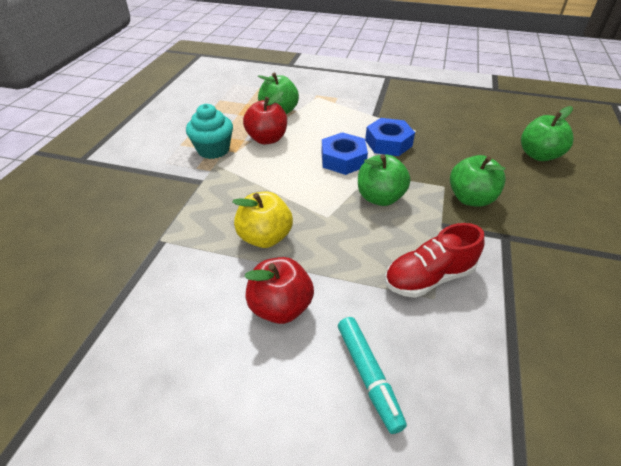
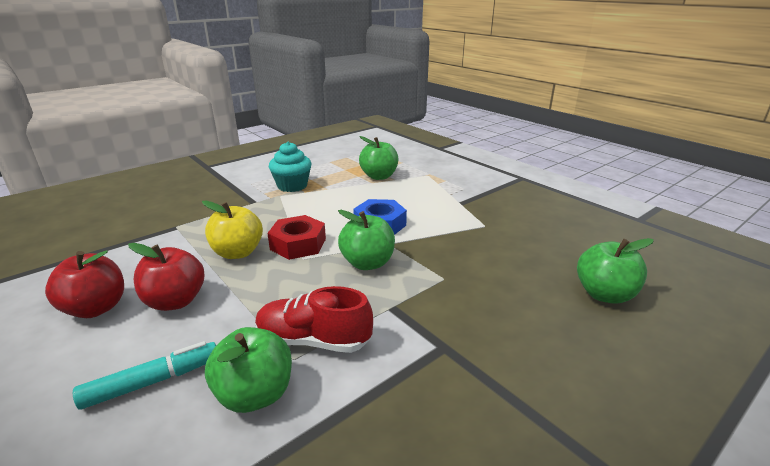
camera: 35 degrees right, 15 degrees down
(267, 139) = (341, 191): red apple -> red apple (96, 308)
(304, 206) = (298, 244): none -> red nut
(368, 376) = (153, 381): turquoise marker -> turquoise marker turned 135 degrees counterclockwise
(388, 143) = (441, 226): blue nut -> none
(471, 198) = (456, 299): green apple -> green apple (255, 394)

